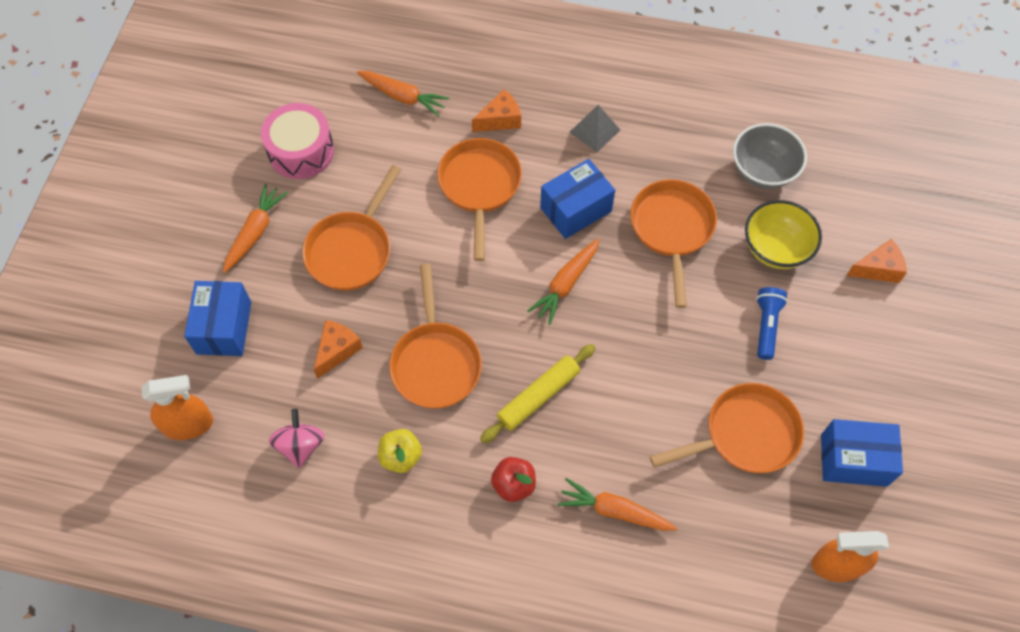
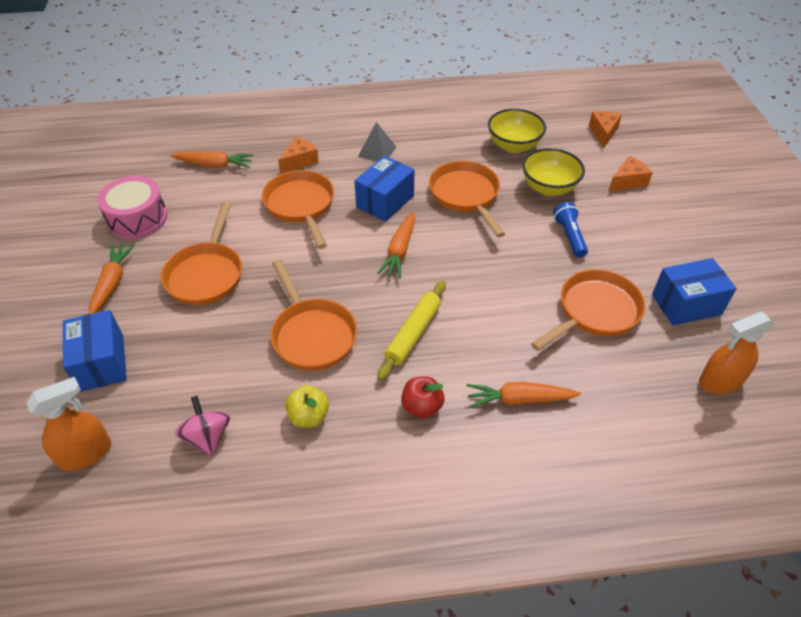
camera: 20 degrees left, 15 degrees down
(337, 350) = (218, 350): orange cheese -> orange cheese (603, 133)
(763, 171) = (513, 146): grey bowl -> yellow bowl

